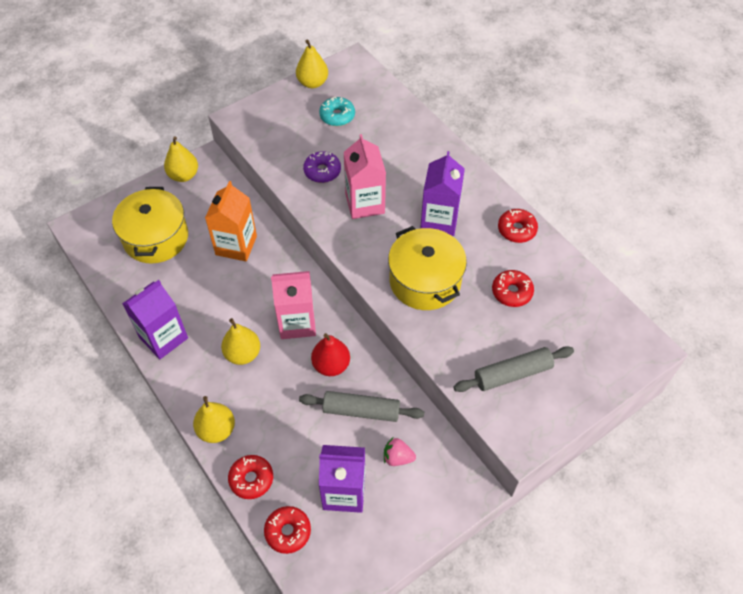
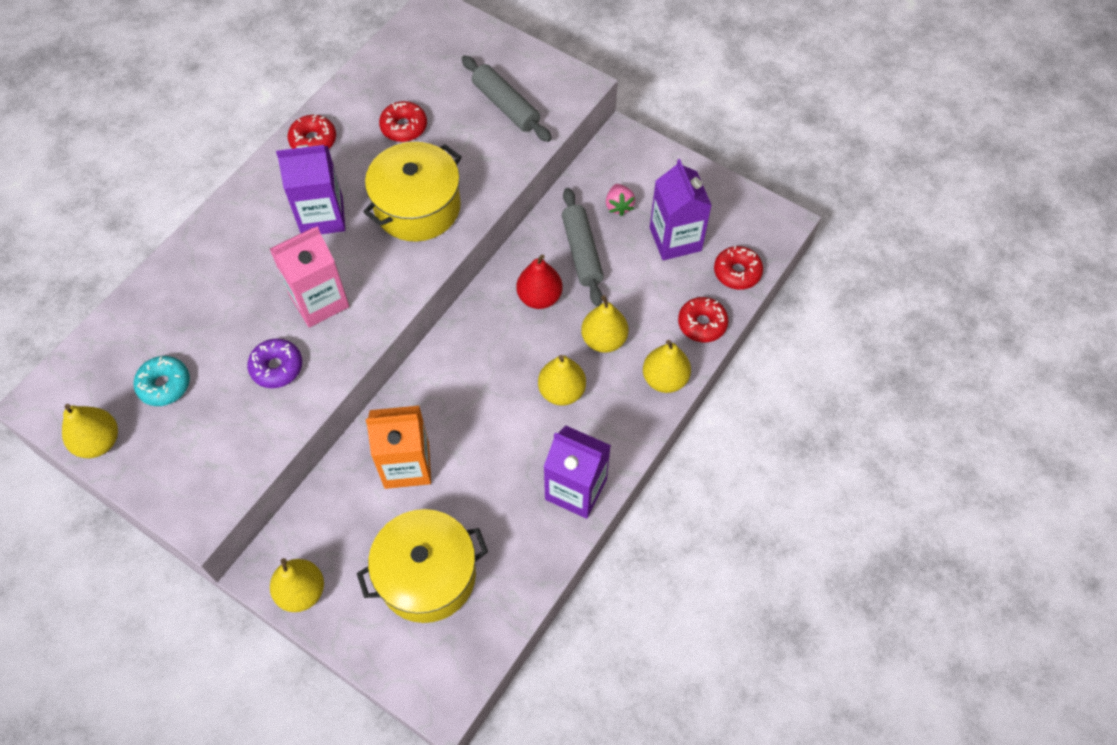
camera: 110 degrees left, 5 degrees up
(272, 398) = (604, 340): none -> yellow pear
(297, 322) = (497, 350): pink carton -> none

